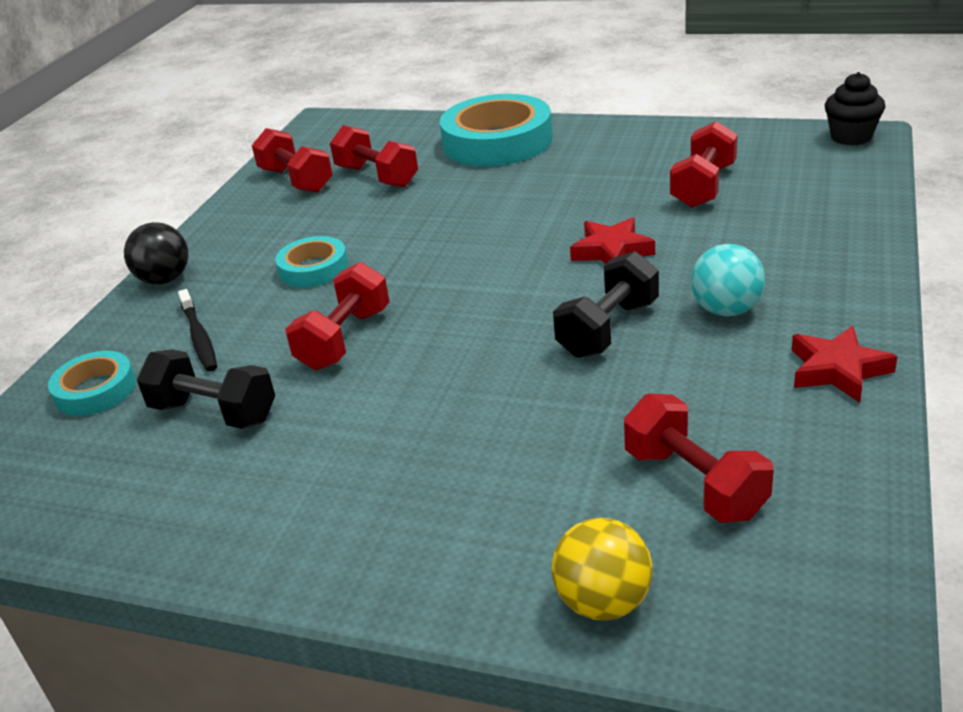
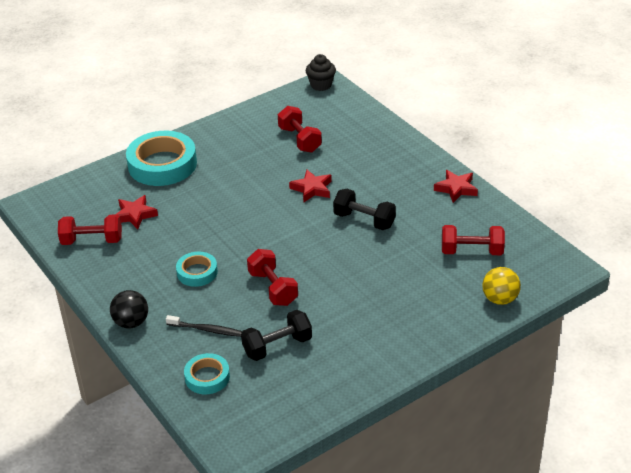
camera: 55 degrees left, 5 degrees up
(377, 177) = (135, 215): red dumbbell -> red star
(608, 329) = (364, 220): black dumbbell -> black dumbbell turned 45 degrees counterclockwise
(726, 310) = (391, 188): turquoise ball -> none

